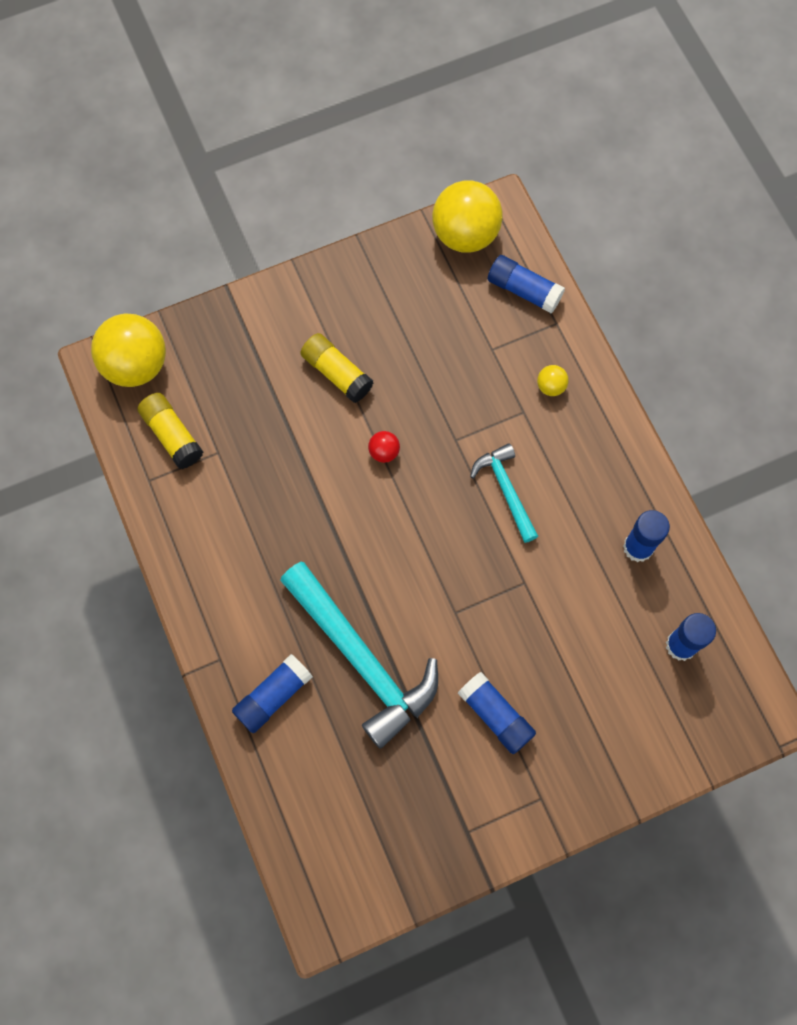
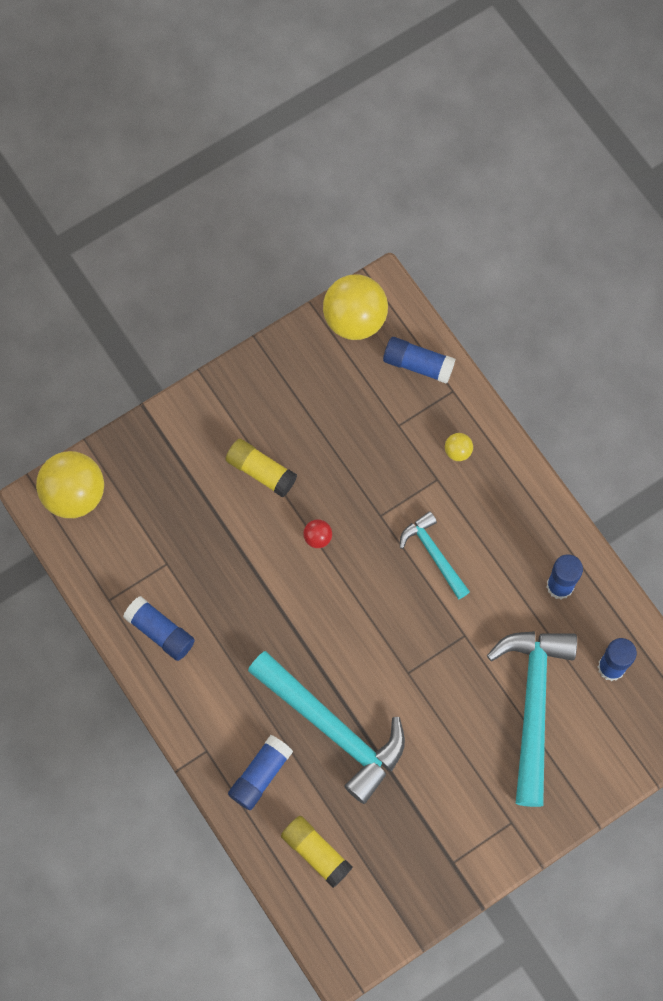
camera: 10 degrees left, 0 degrees up
(172, 435) = (122, 554): yellow glue stick -> yellow glue stick (316, 852)
(495, 716) = (459, 757): blue glue stick -> blue glue stick (160, 632)
(587, 671) = (533, 704): none -> turquoise hammer

